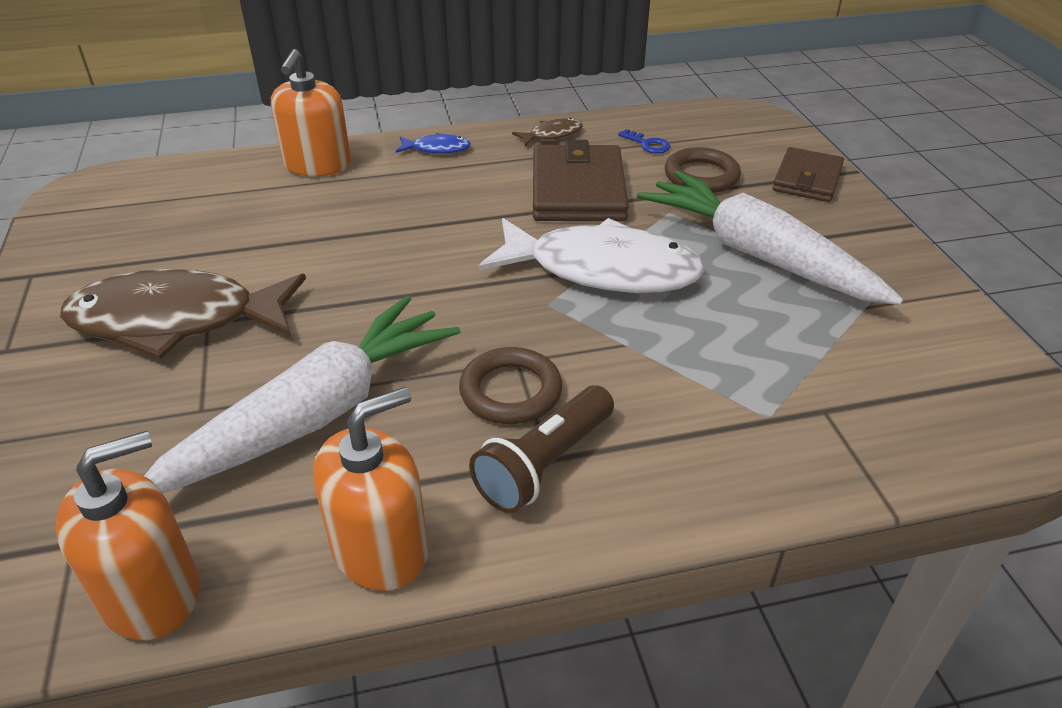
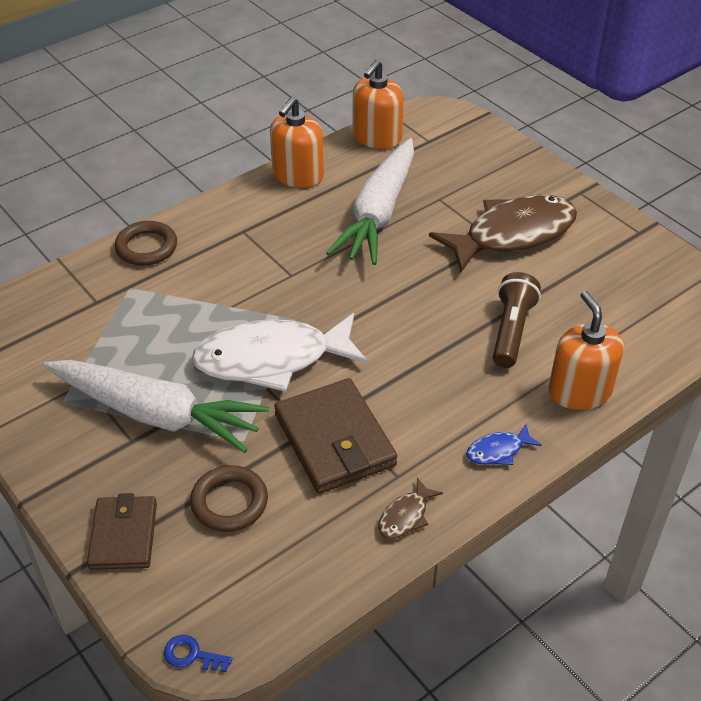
camera: 155 degrees right, 5 degrees up
(510, 391) = (283, 256): brown ring -> brown ring (146, 247)
(544, 464) = (244, 227): brown flashlight -> brown flashlight (511, 330)
(648, 144) = (300, 537): blue key -> blue key (192, 655)

